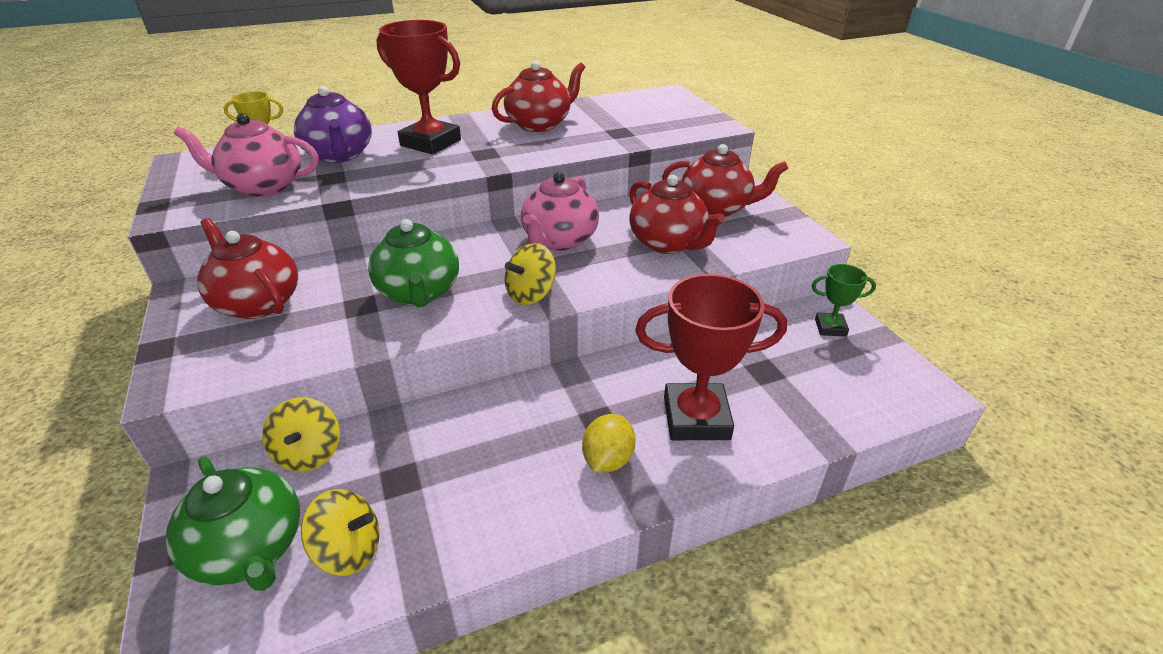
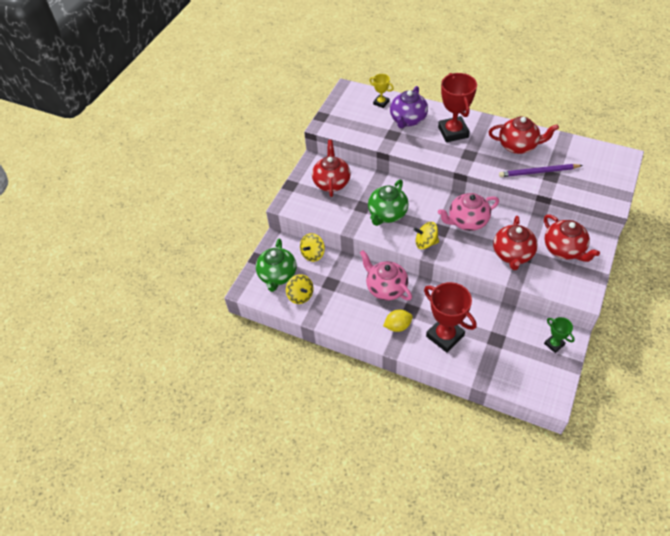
camera: 50 degrees right, 15 degrees up
(263, 187) = (364, 126): pink teapot -> pink teapot (386, 288)
(599, 135) = (538, 172): none -> purple pencil

